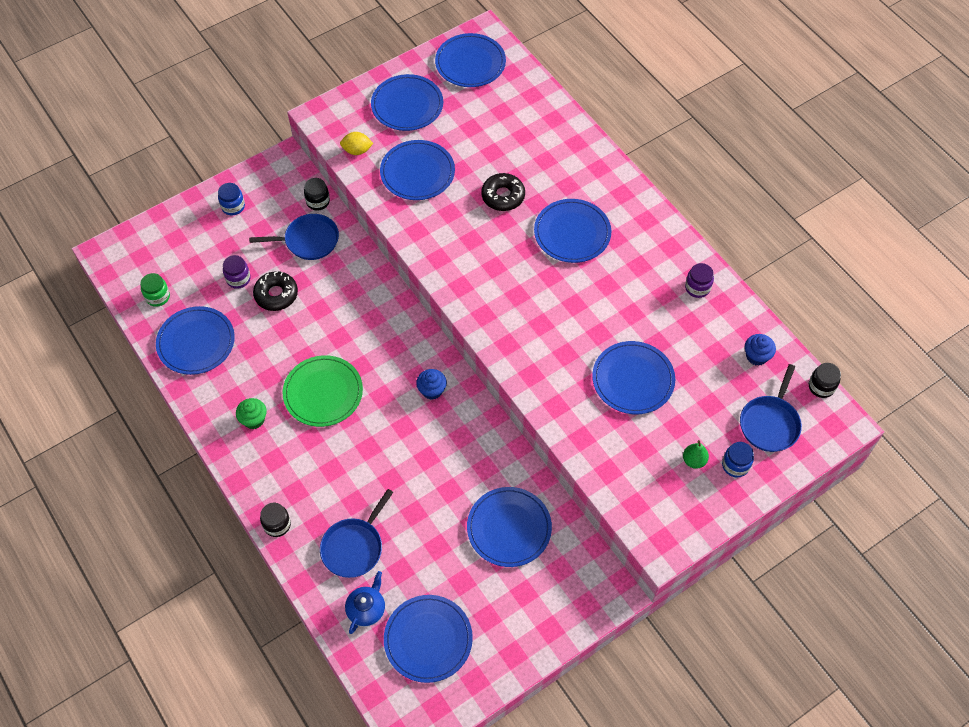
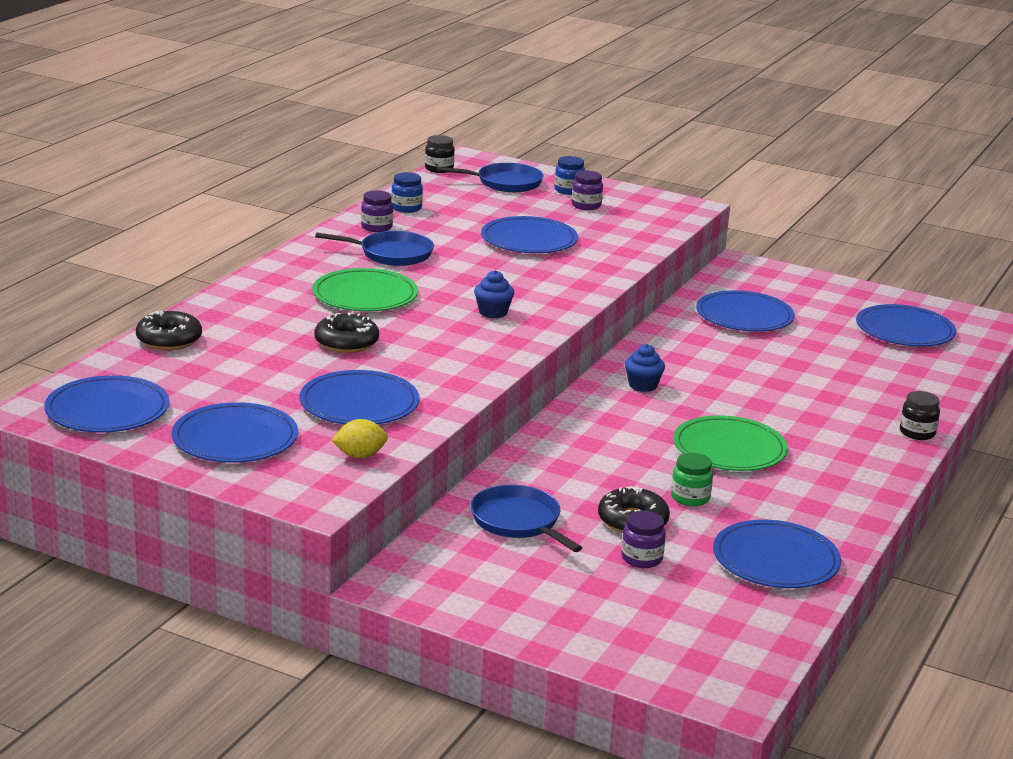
camera: 120 degrees left, 35 degrees down
(158, 297) = (747, 618): green jar -> green jar (690, 498)
(233, 206) = (522, 605): blue jar -> blue jar (406, 208)
(254, 419) = (822, 483): green cupcake -> none
(318, 201) = (442, 533): black jar -> none
(354, 547) = (876, 385): blue pan -> blue pan (392, 254)
(357, 150) = (360, 455): yellow lemon -> yellow lemon turned 75 degrees counterclockwise
(366, 609) = (924, 364): blue teapot -> none
(549, 112) = (169, 340): none -> black donut
(572, 233) = (365, 295): blue plate -> green plate
(694, 460) = (586, 205): green pear -> purple jar
(756, 356) = (434, 195): blue cupcake -> blue cupcake (493, 312)

